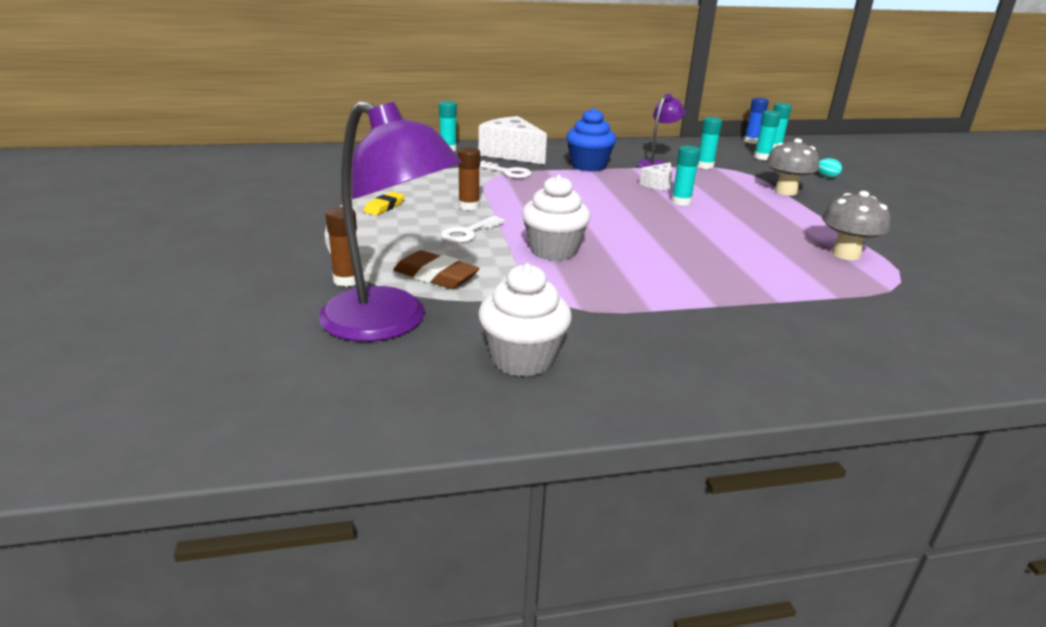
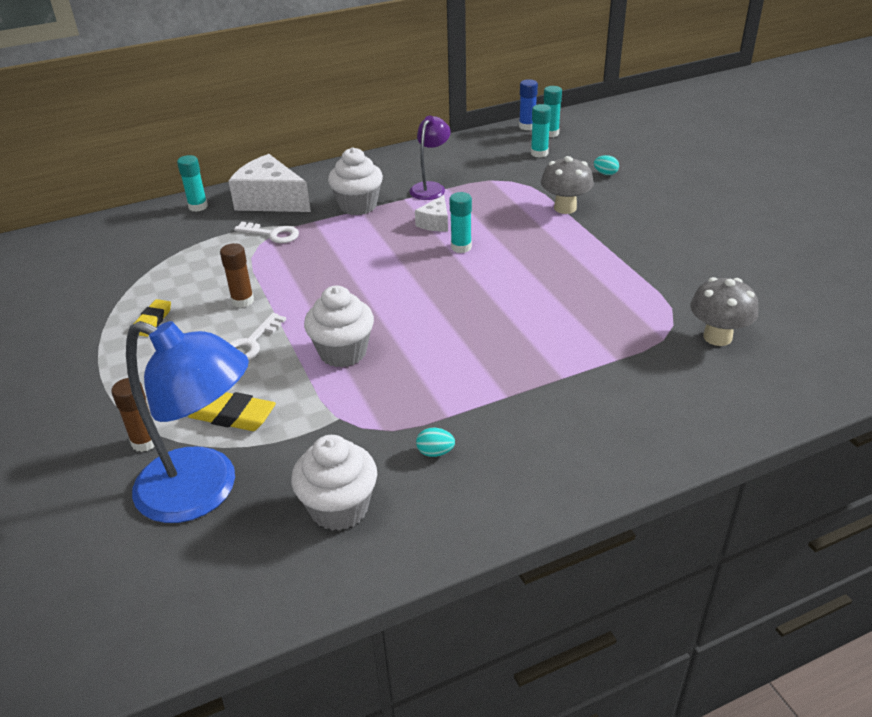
camera: 10 degrees left, 10 degrees up
(389, 323) = (204, 491): purple lamp -> blue lamp
(436, 276) = (233, 415): brown eraser -> yellow eraser
(588, 166) = (358, 206): blue cupcake -> white cupcake
(634, 334) = (435, 452): none -> turquoise egg
(705, 166) = (480, 181): turquoise glue stick -> none
(846, 254) = (623, 296): grey mushroom -> grey mushroom (717, 337)

